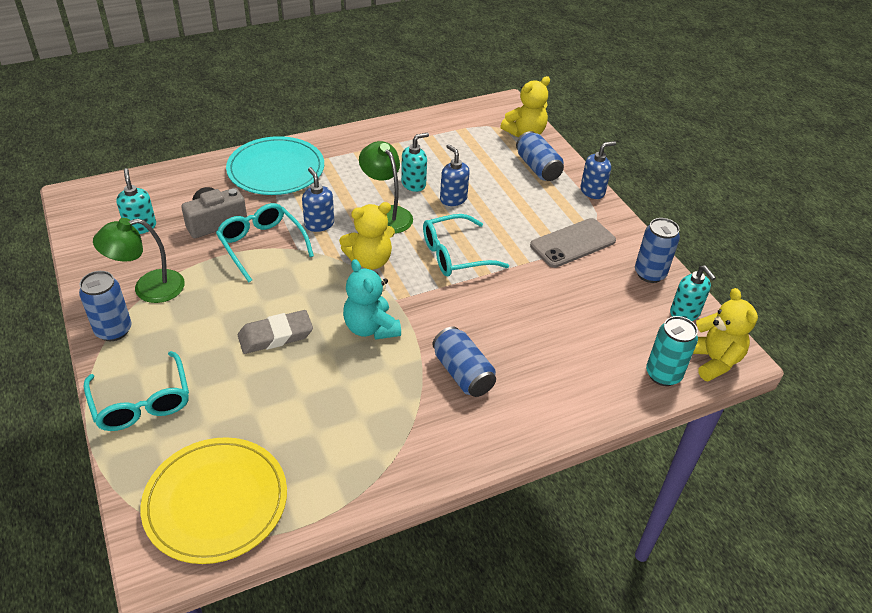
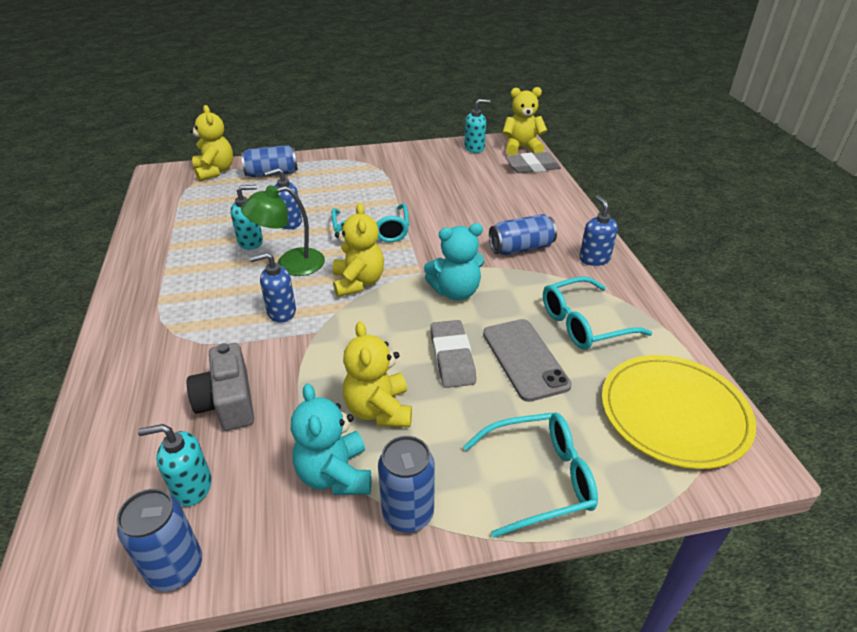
camera: 75 degrees left, 5 degrees down
(148, 288) = (335, 475): green lamp -> turquoise teddy bear
(211, 300) = (379, 410): none -> yellow teddy bear
(261, 245) = (296, 360): turquoise glasses -> turquoise glasses (584, 323)
(276, 169) = (152, 339): turquoise plate -> none
(414, 184) = (251, 242): turquoise soap dispenser -> turquoise soap dispenser turned 90 degrees clockwise
(572, 243) = (381, 175): grey phone -> grey phone (524, 359)
(592, 191) = (320, 156): blue soap dispenser -> blue soap dispenser (594, 259)
(650, 274) = (429, 152): blue can -> blue can (175, 568)
(663, 374) = (532, 167): turquoise can -> grey eraser

